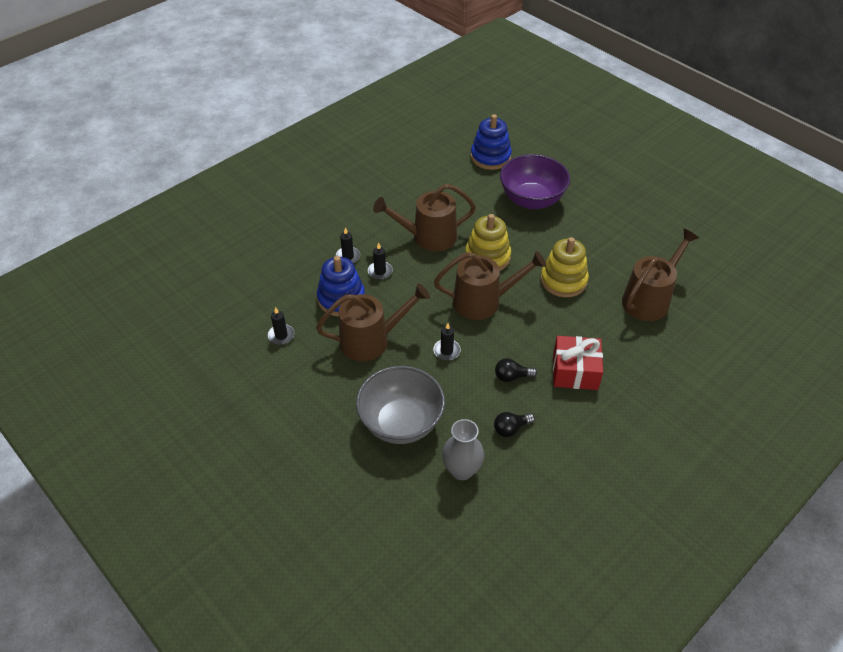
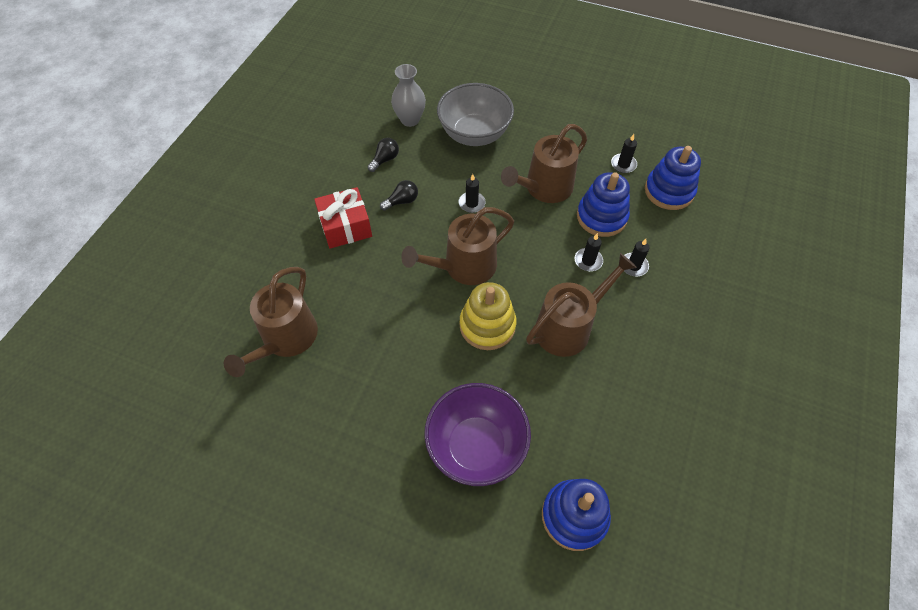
camera: 155 degrees right, 10 degrees up
(265, 298) = (669, 191): none -> blue stacking toy
(563, 280) = (389, 327): yellow stacking toy -> none

